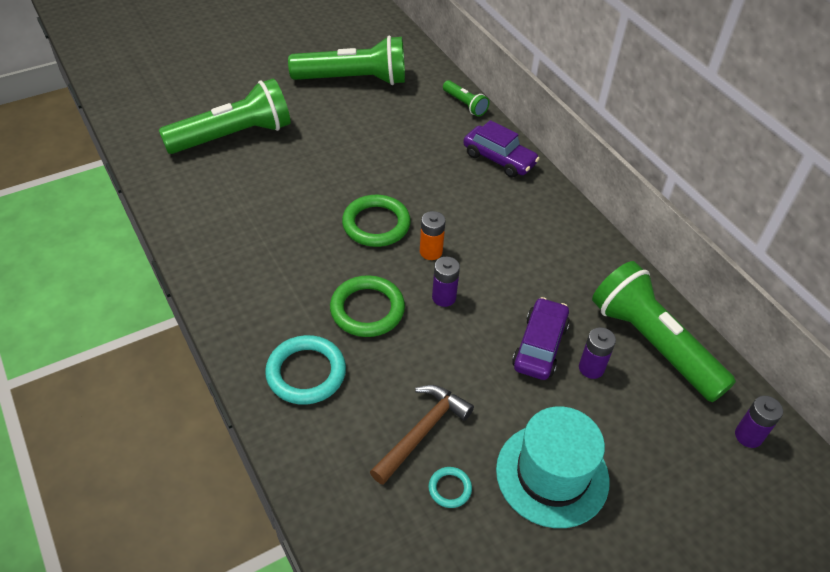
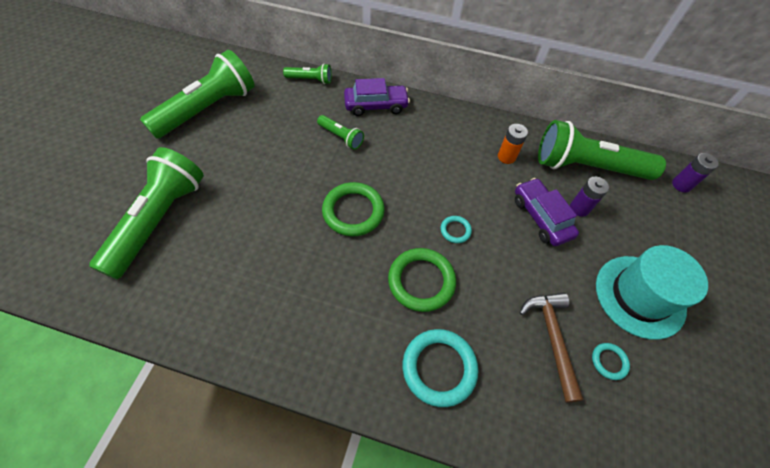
camera: 45 degrees left, 10 degrees up
(431, 252) = (410, 204): orange battery -> orange battery (506, 157)
(435, 164) = (341, 137): none -> green flashlight
(444, 297) = (455, 230): purple battery -> turquoise ring

